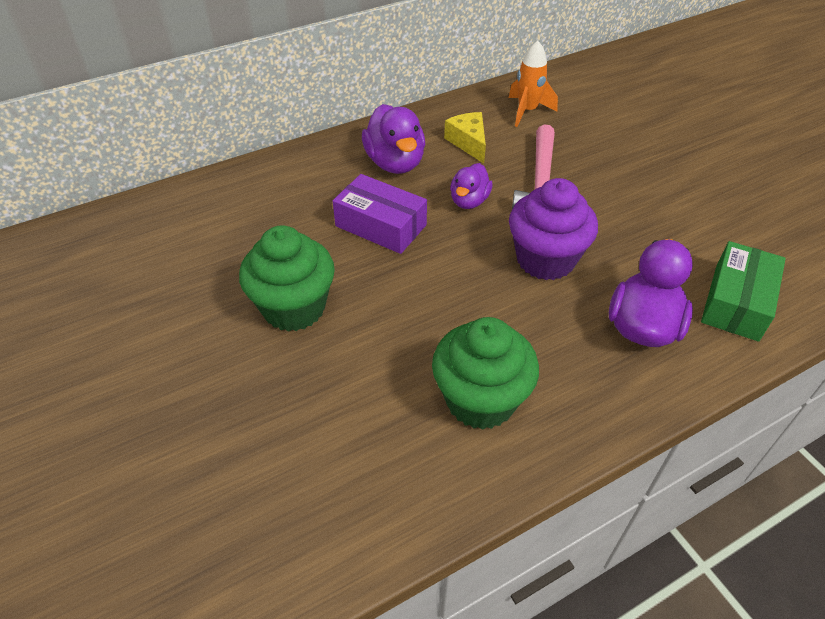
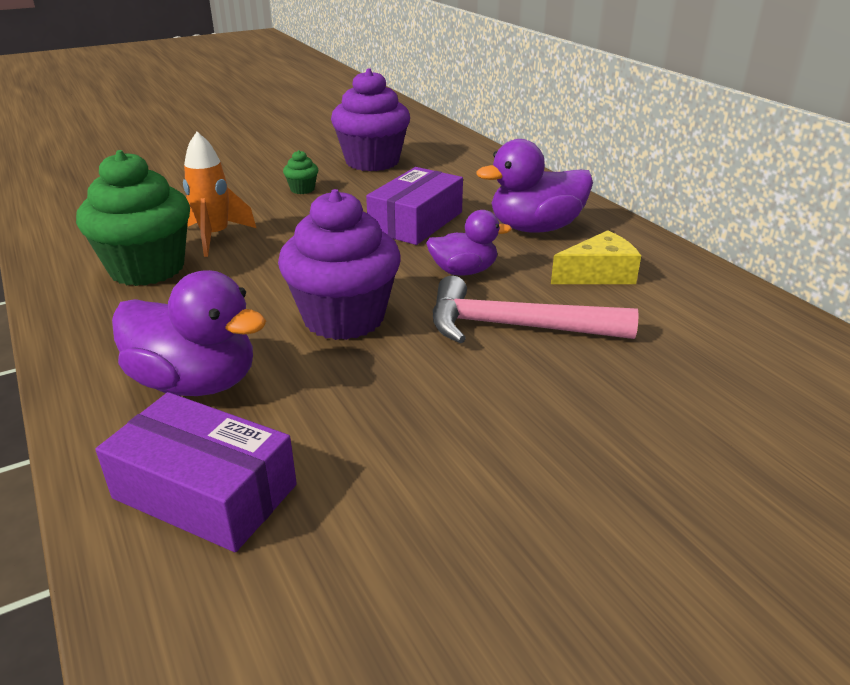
camera: 90 degrees right, 15 degrees down
(222, 259) = (372, 162): none -> purple cupcake
(294, 308) = (302, 189): green cupcake -> green cupcake, size x0.41
(469, 201) = (464, 271): purple duck -> purple duck turned 150 degrees clockwise
(527, 111) = (714, 326): orange rocket -> orange rocket (215, 237)
(736, 302) = (205, 491): green box -> purple box

